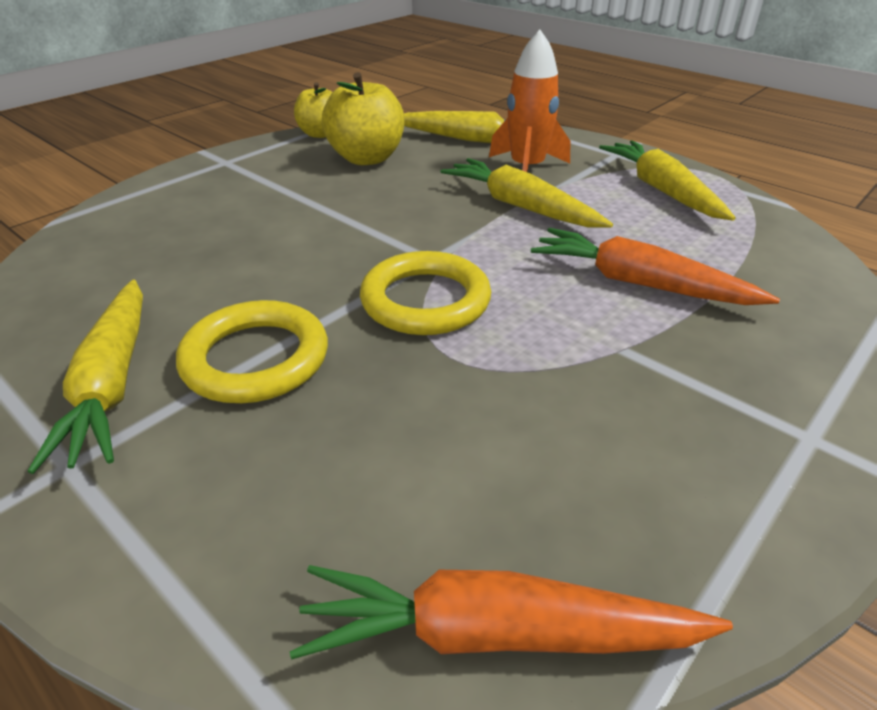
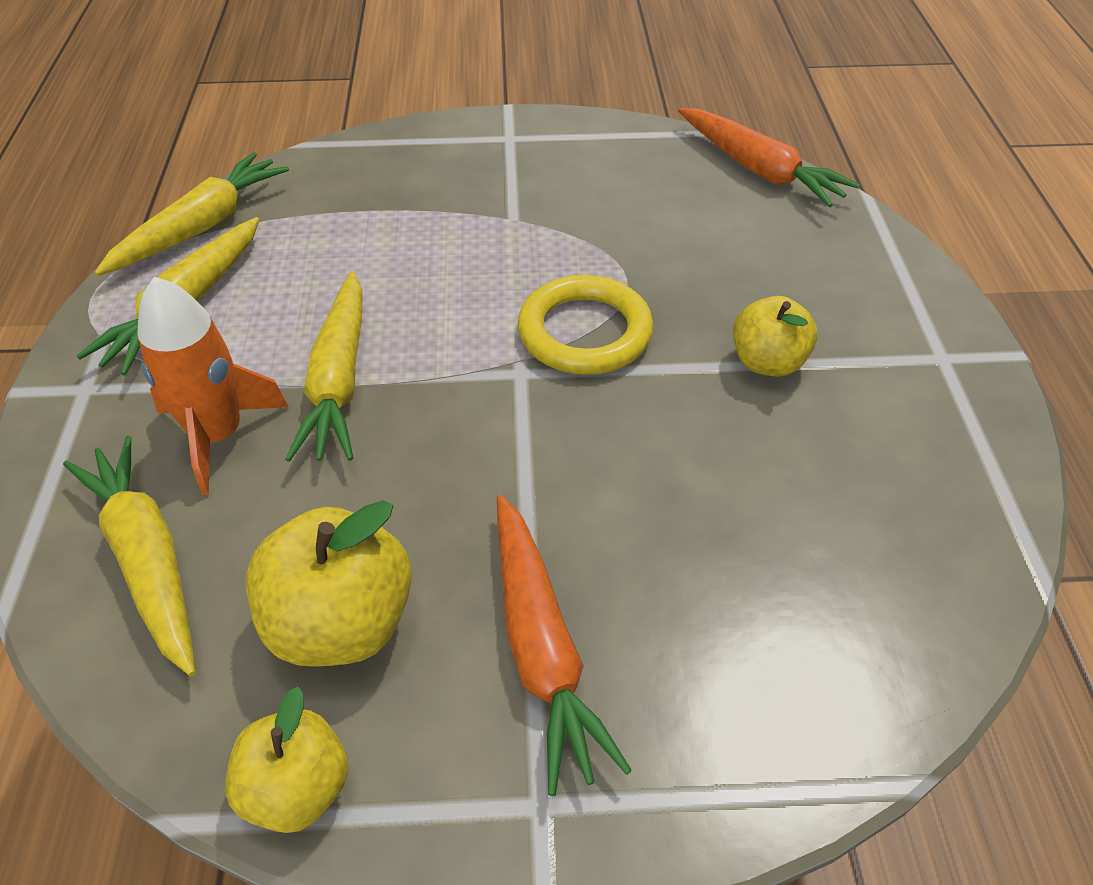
camera: 135 degrees left, 10 degrees up
(112, 383) = (893, 408): yellow carrot -> yellow carrot (201, 227)
(255, 359) = (767, 362): yellow ring -> yellow apple
(639, 283) = (412, 246): orange carrot -> orange carrot (541, 648)

